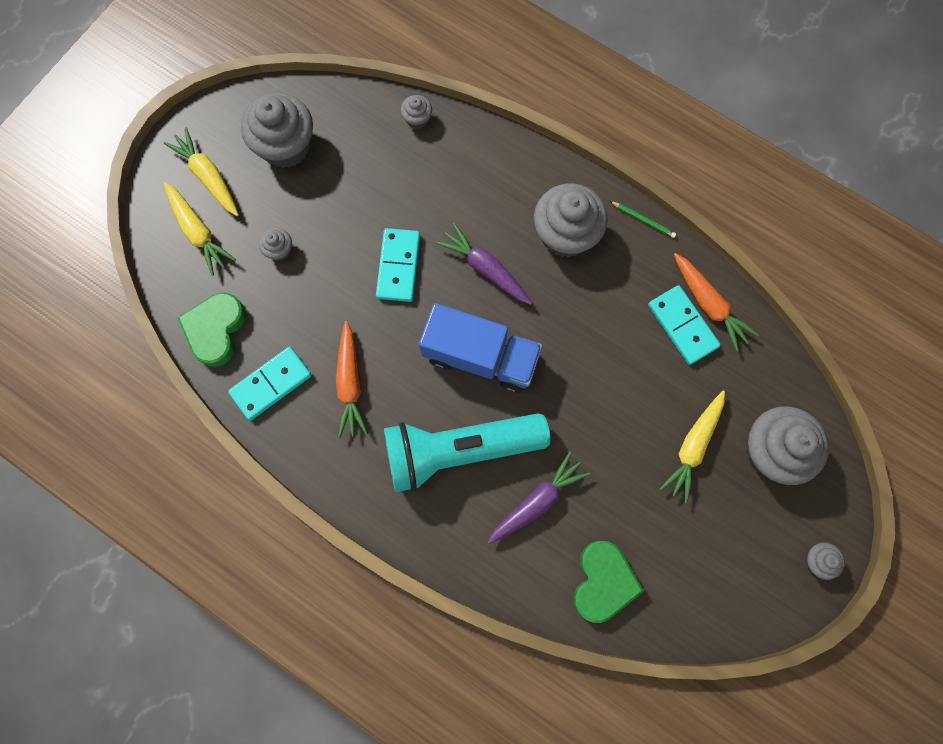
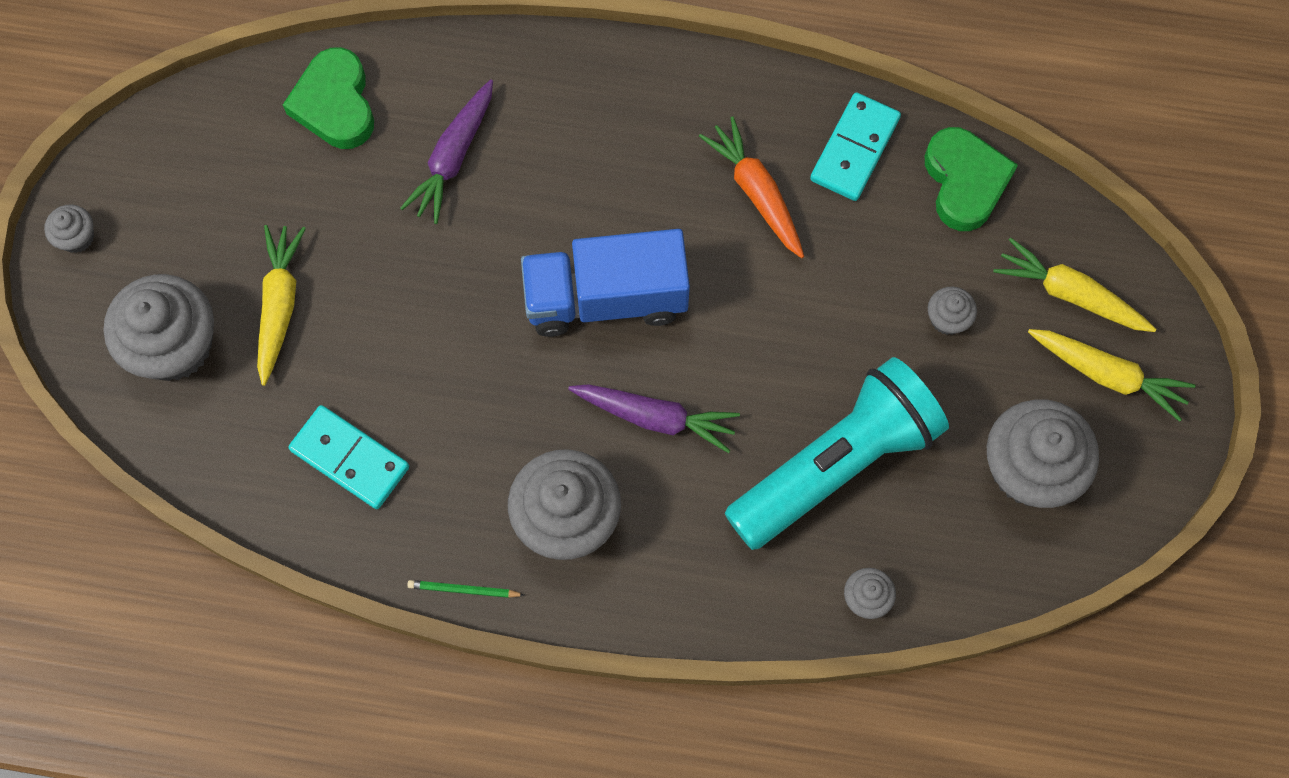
camera: 155 degrees right, 5 degrees down
(398, 266) = (775, 368): turquoise domino -> none
(459, 450) = (577, 173): turquoise flashlight -> turquoise flashlight (836, 463)
(709, 304) = (323, 505): orange carrot -> none

